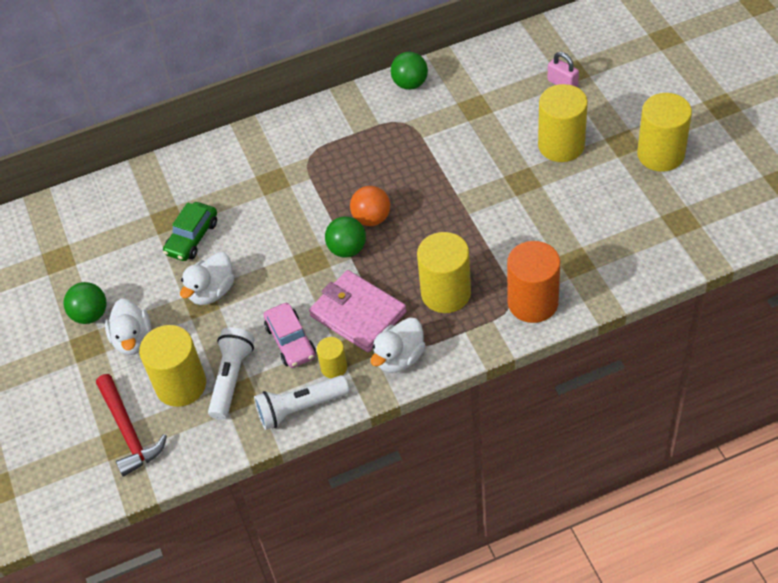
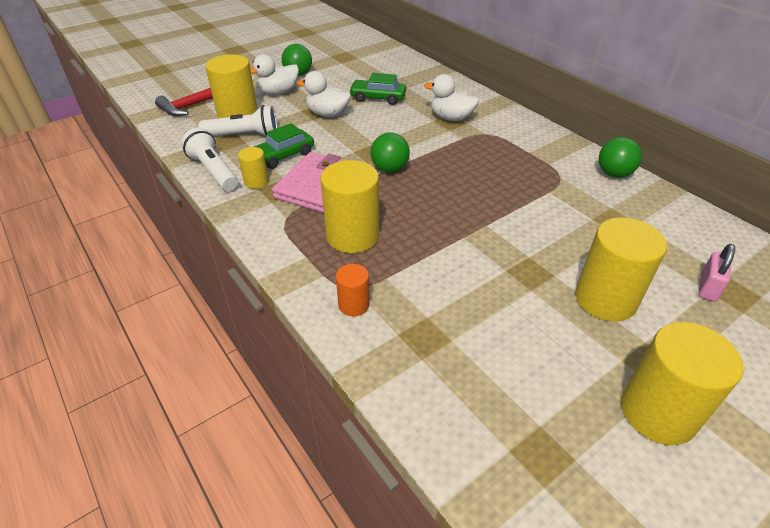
camera: 70 degrees right, 10 degrees down
(290, 341) = (283, 156): pink car -> green car
(371, 218) = (431, 177): orange ball -> none
(399, 358) = (269, 217): white duck -> white duck (451, 118)
(532, 302) = (354, 305): orange cylinder -> orange cylinder, size x0.52

